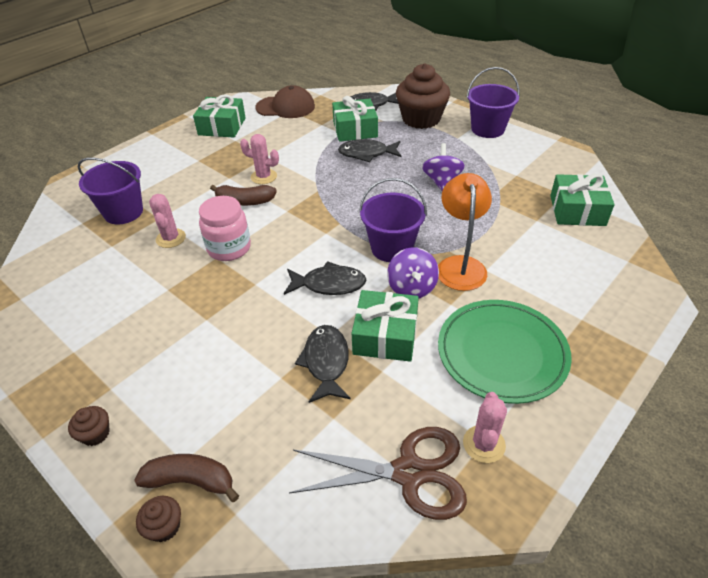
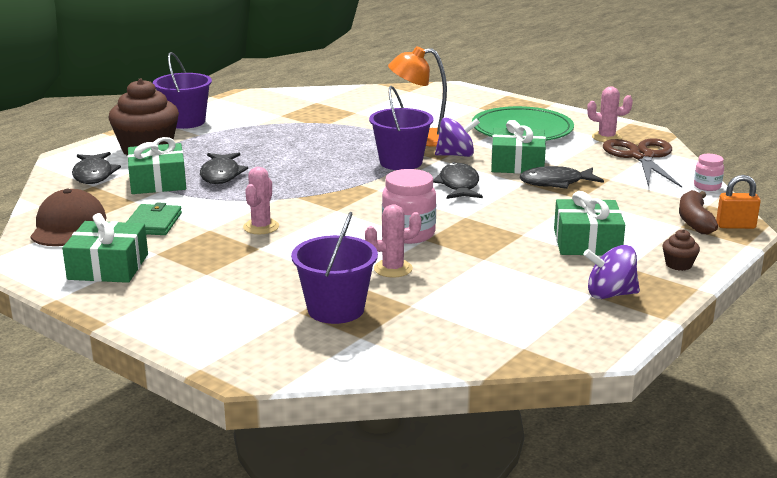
camera: 95 degrees left, 20 degrees down
(164, 526) = (735, 226): brown cupcake -> orange padlock
(245, 202) = (317, 233): brown banana -> none
(282, 134) = (153, 223): none -> green wallet
(293, 531) = (707, 186): none -> pink jar
(441, 181) = (287, 142): purple spinning top -> purple spinning top (610, 294)
(577, 210) = (341, 99): green gift -> green gift (587, 242)

